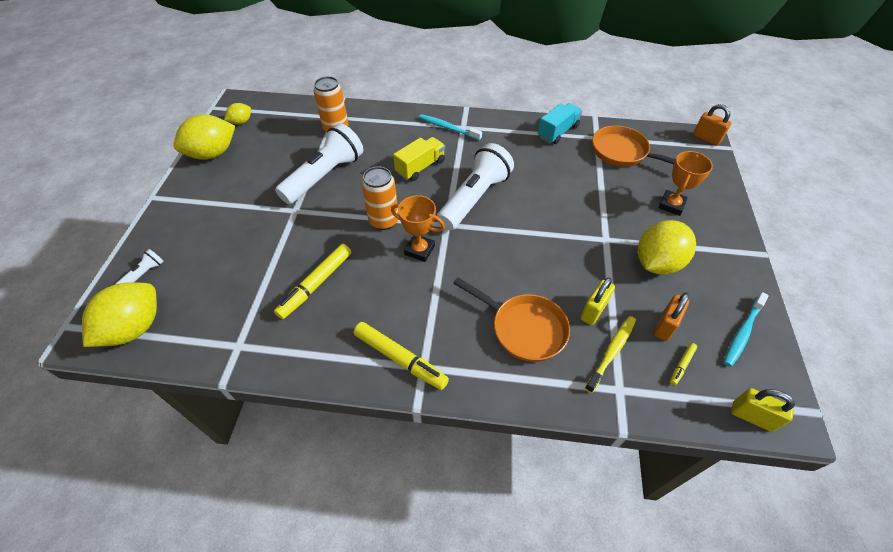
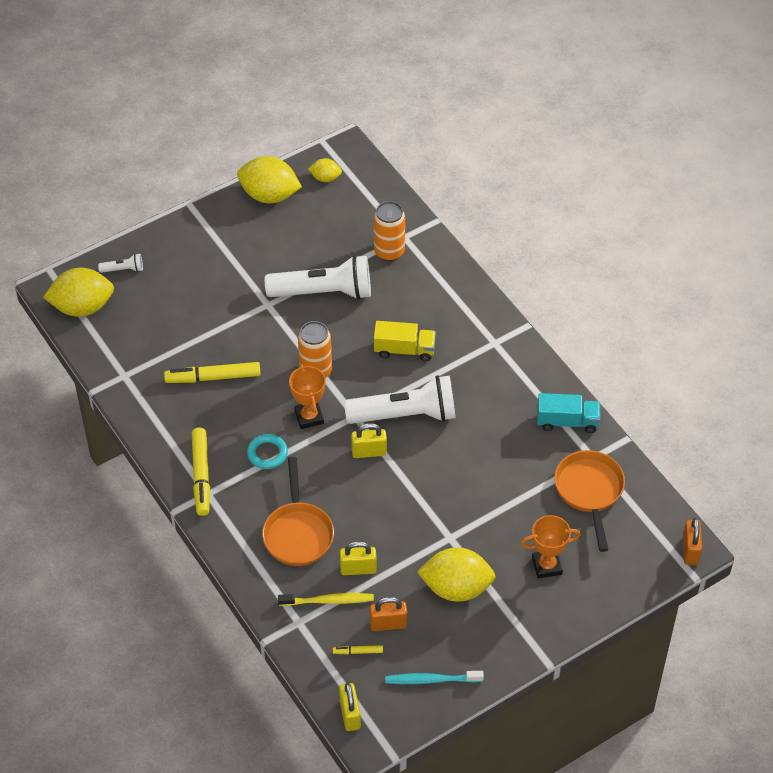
camera: 50 degrees right, 0 degrees up
(426, 297) = (267, 454): none -> turquoise ring
(448, 128) = (480, 332): turquoise toothbrush -> none
(487, 236) = (369, 452): none -> yellow padlock

